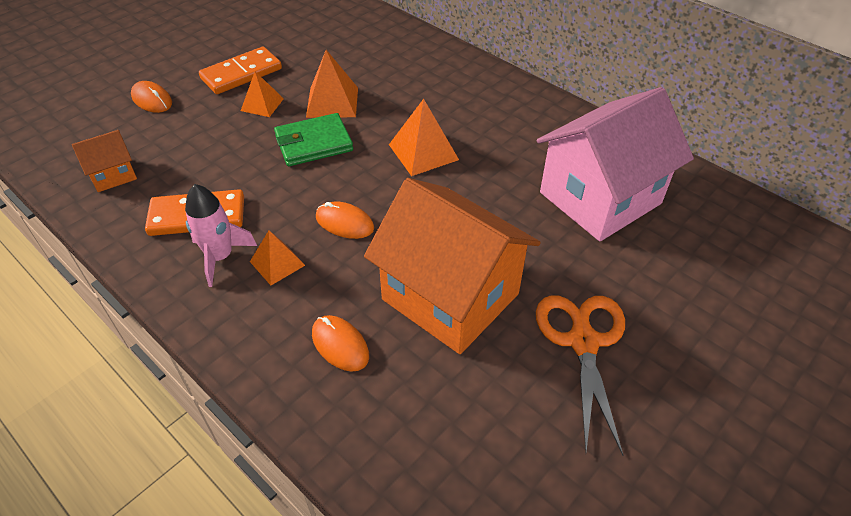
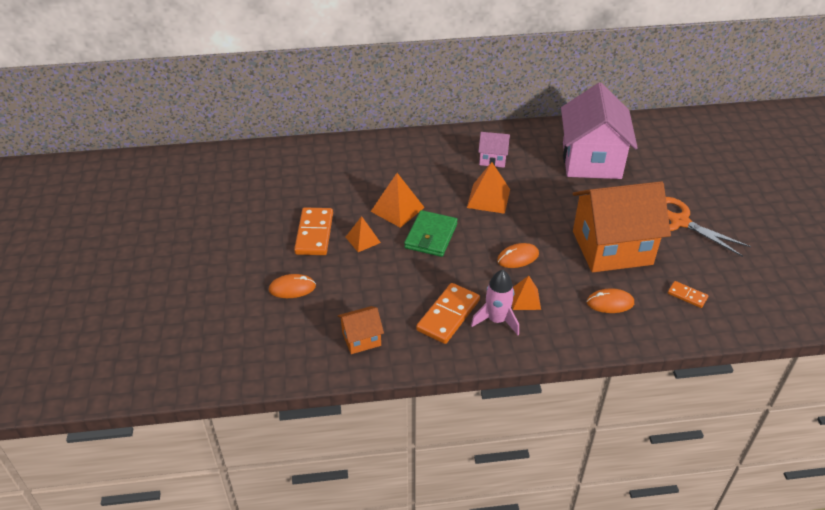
camera: 50 degrees left, 5 degrees down
(113, 175) = (361, 339): orange house -> orange house turned 60 degrees clockwise
(432, 424) = (687, 295): none -> orange domino
(496, 122) = (493, 159): none -> pink house

